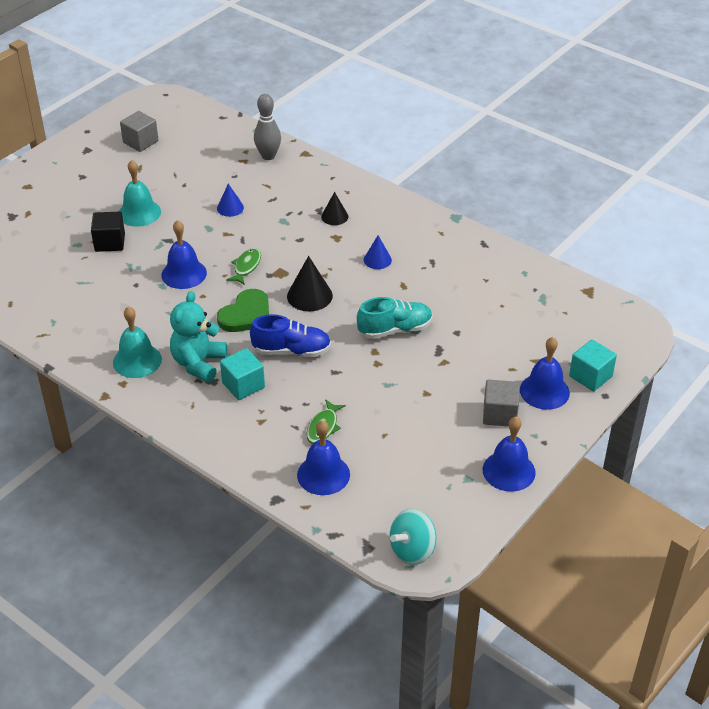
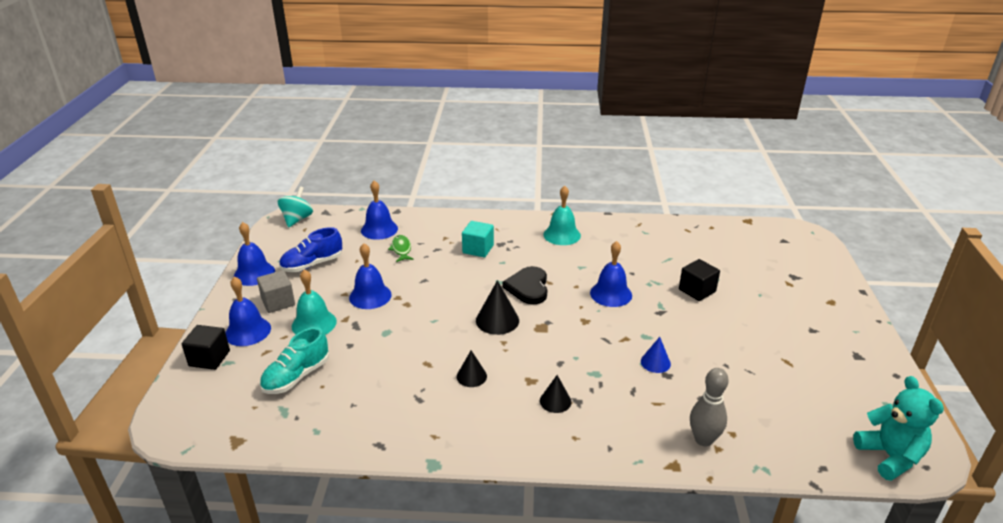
camera: 145 degrees right, 10 degrees down
(139, 213) = (716, 322): turquoise bell -> turquoise bell (314, 323)
(140, 142) = (835, 389): grey cube -> none
(198, 363) = (521, 248): turquoise teddy bear -> turquoise teddy bear (889, 456)
(246, 267) = (573, 319): green fish -> none
(246, 315) = (528, 287): green heart -> black heart
(291, 351) = (468, 279): blue shoe -> blue shoe (312, 264)
(377, 260) = (471, 376): blue cone -> black cone
(395, 329) = (404, 325): turquoise shoe -> turquoise shoe (296, 376)
(402, 377) = (370, 296): none -> blue bell
(590, 376) = (209, 358): turquoise cube -> black cube

